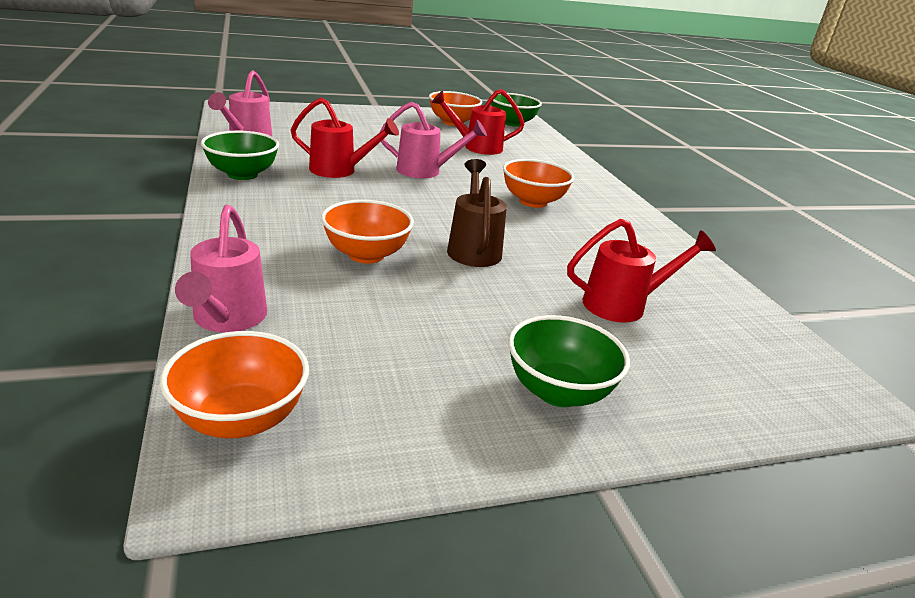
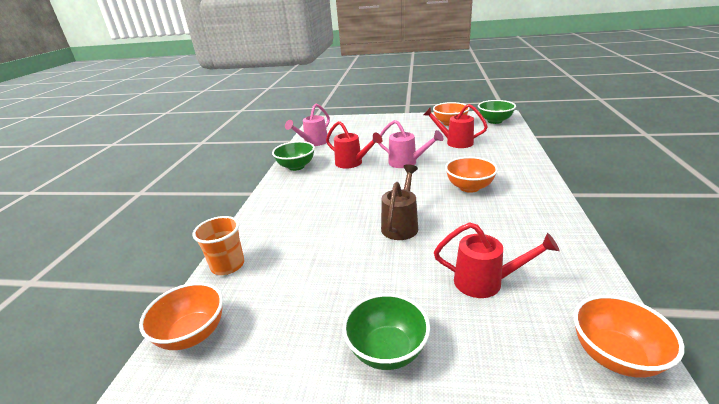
camera: 30 degrees right, 0 degrees up
(227, 319) = (228, 265): pink watering can -> orange cup
(366, 255) = (329, 226): orange bowl -> orange bowl (615, 356)

